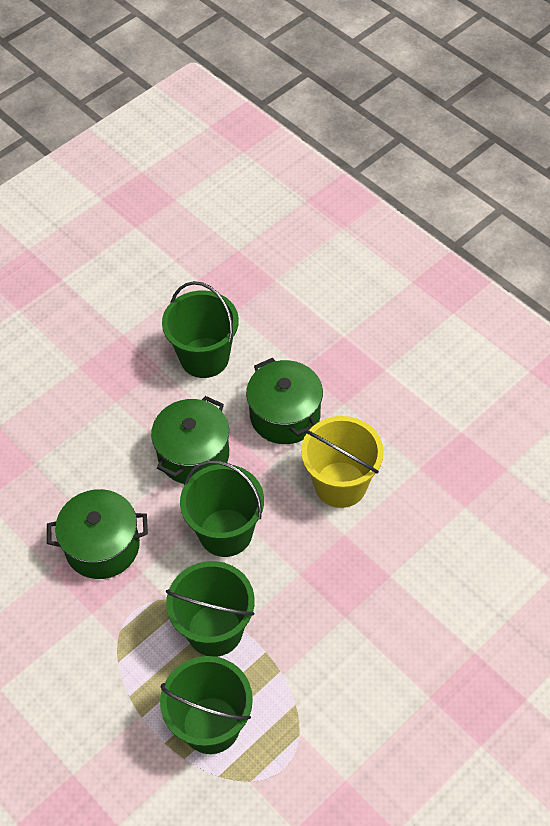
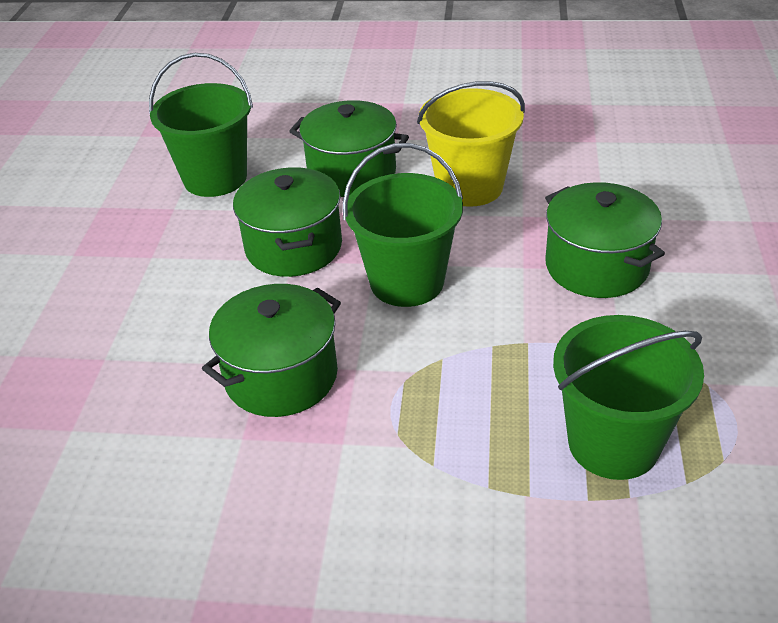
camera: 40 degrees left, 15 degrees down
(215, 630) = (502, 362): green bucket -> none
(339, 608) = (596, 266): none -> green pot

